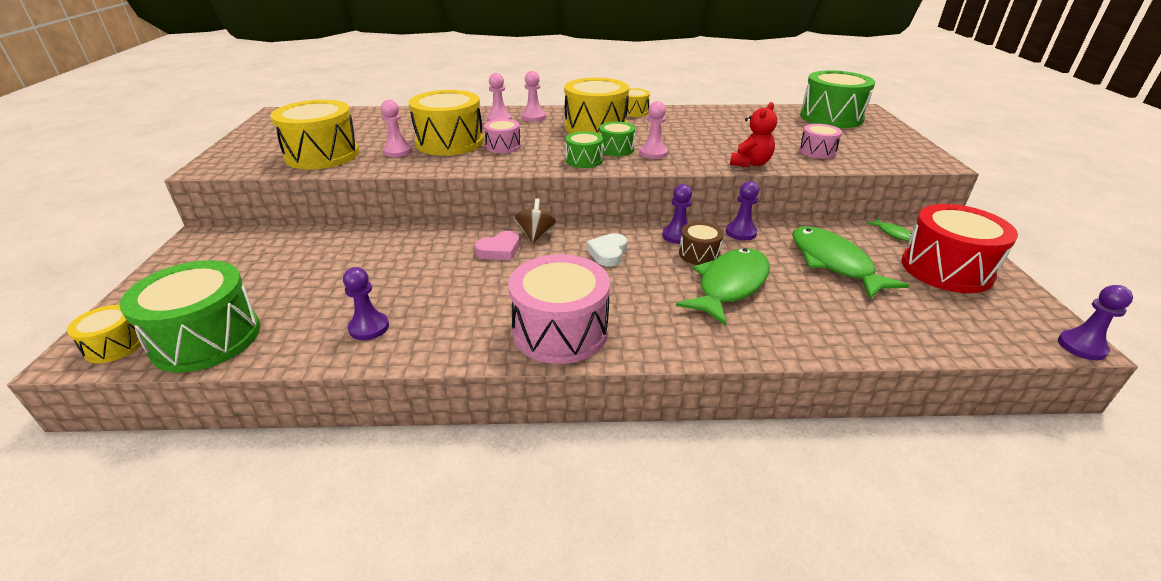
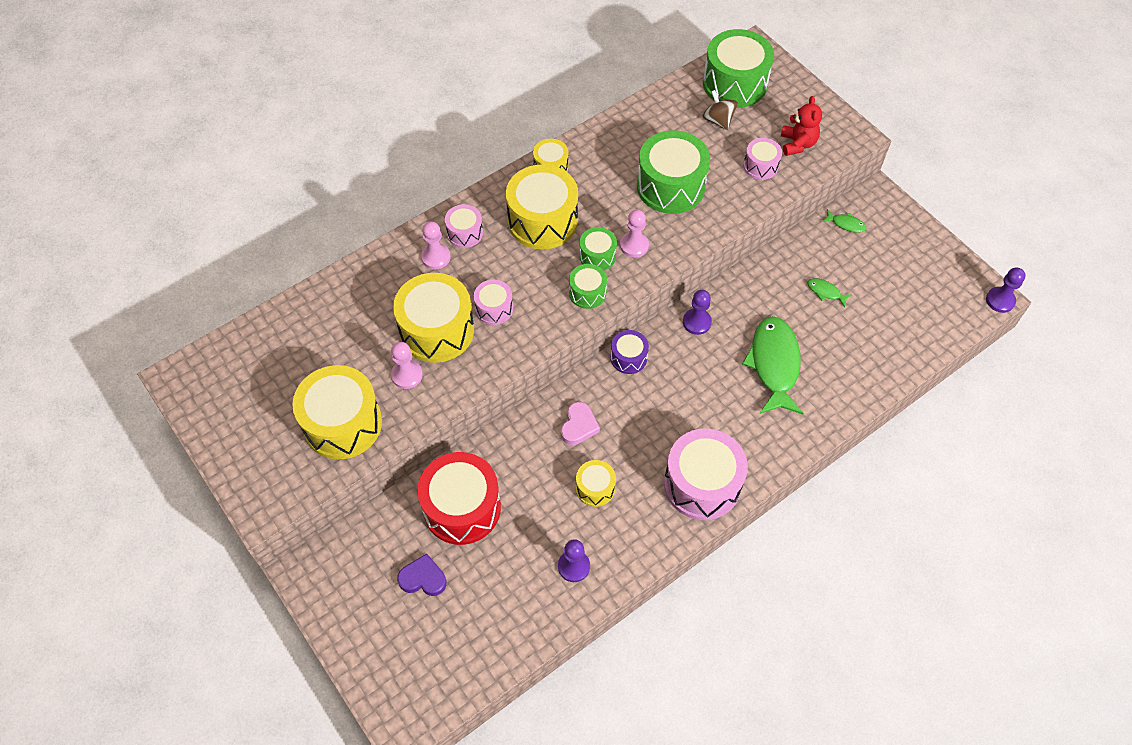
camera: 35 degrees left, 25 degrees up
(115, 345) = (417, 702): yellow drum -> yellow drum (595, 488)
(206, 338) = (473, 652): green drum -> green drum (670, 186)
(257, 276) = (423, 578): none -> purple heart
(533, 117) = (465, 233): pink pawn -> pink drum
(535, 235) = (588, 389): brown spinning top -> brown spinning top (718, 120)
(591, 232) = (628, 358): none -> purple drum
(608, 253) = (663, 377): white heart -> none
(699, 254) = (729, 337): brown drum -> none
(741, 232) = (740, 288): purple pawn -> none
(750, 163) = (723, 219): red teddy bear -> red teddy bear (797, 144)
(833, 263) = (825, 292): green fish -> green fish, size x0.42
(946, 269) = (898, 255): red drum -> red drum (462, 508)

